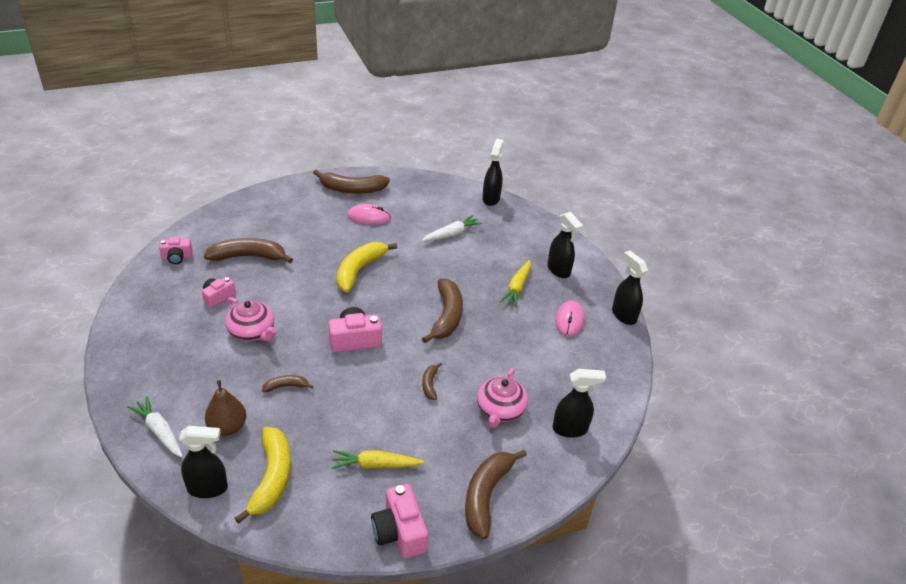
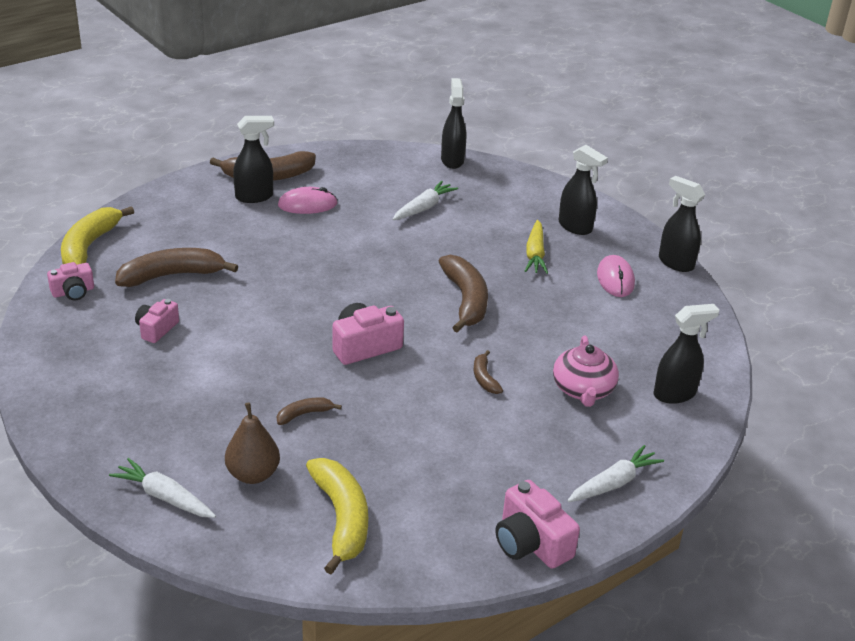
camera: 15 degrees left, 5 degrees down
(208, 488) = (265, 547): black spray bottle -> black spray bottle (254, 197)
(252, 331) = (225, 361): pink teapot -> none
(359, 270) = (328, 267): yellow banana -> yellow banana (89, 247)
(375, 465) = (463, 478): yellow carrot -> none
(486, 495) = (613, 483): brown banana -> white carrot

